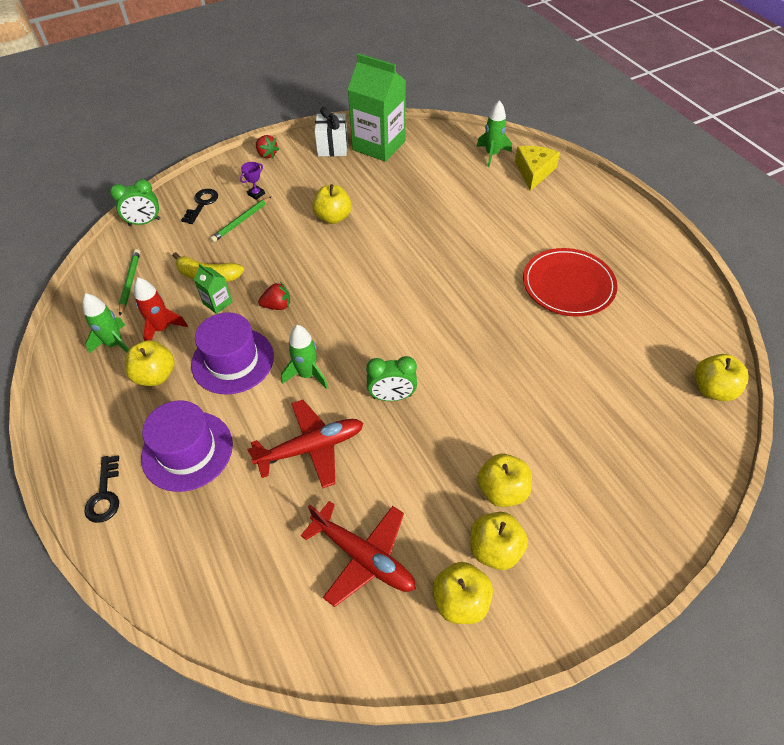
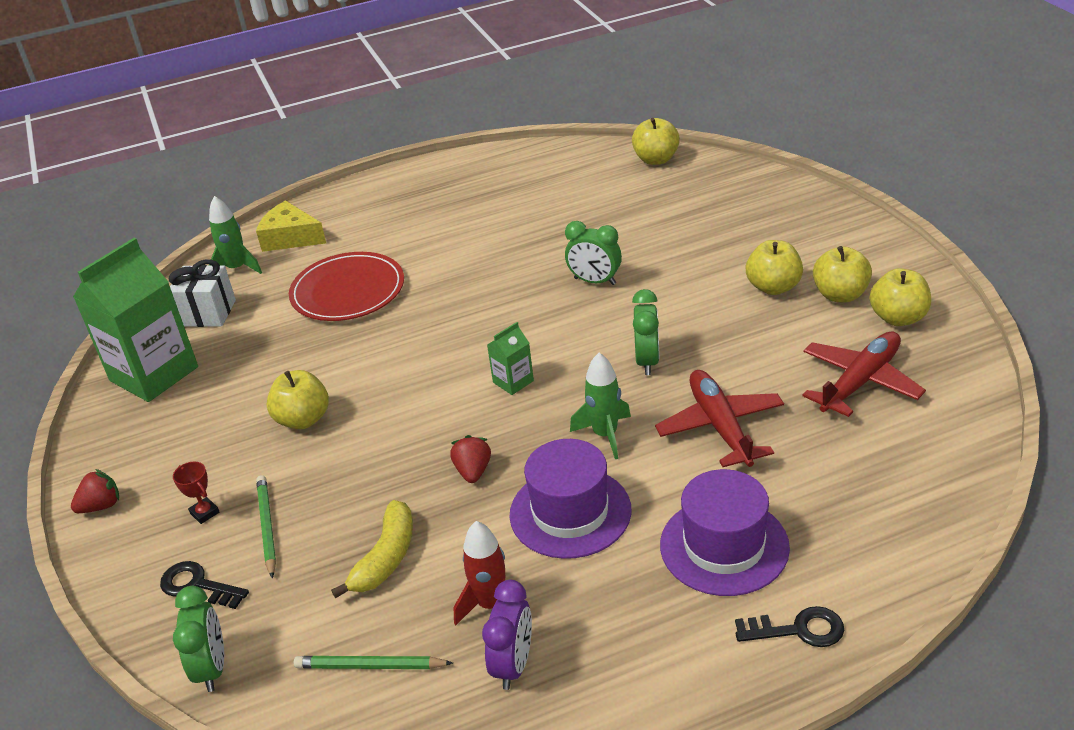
camera: 80 degrees left, 15 degrees down
(115, 344) = (513, 665): green rocket -> purple clock
(155, 375) = (587, 600): yellow apple -> none
(217, 303) = (450, 540): green carton -> green carton (513, 381)
(241, 221) = (267, 527): green pencil -> green pencil turned 150 degrees counterclockwise
(256, 194) = (204, 513): purple trophy -> red trophy
(332, 147) = (128, 425): white gift -> white gift (208, 313)
(497, 355) = (595, 281): none -> green clock
(568, 285) = (499, 227): red plate -> red plate (348, 291)

